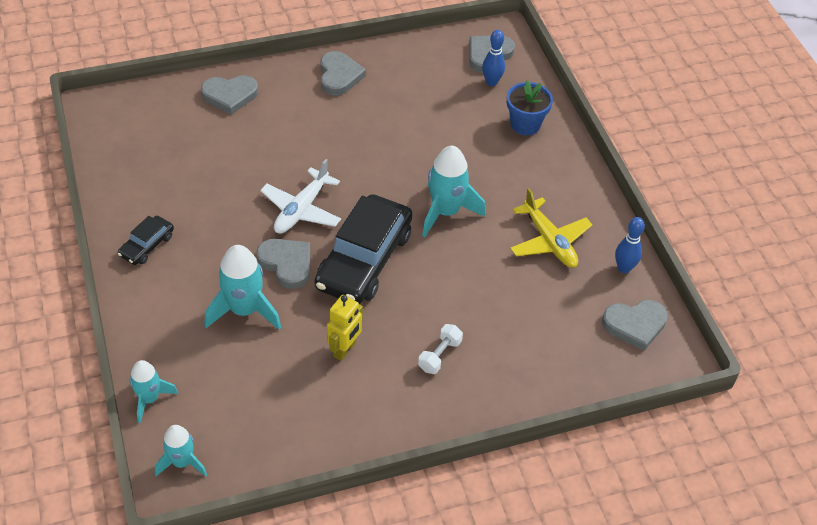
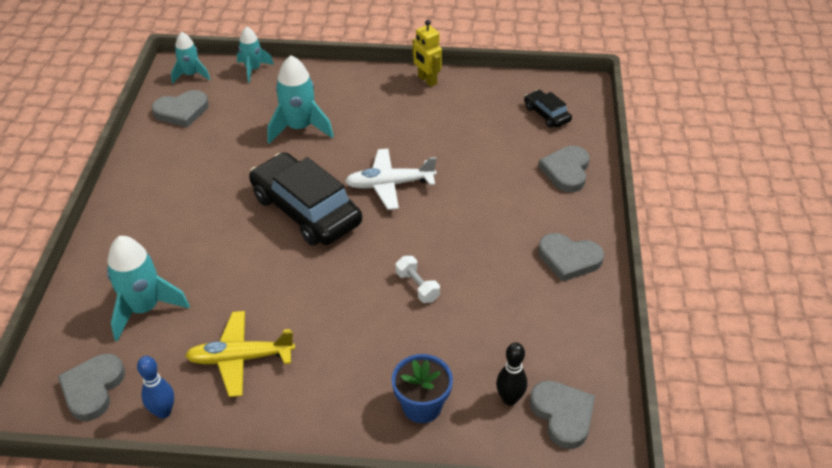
camera: 115 degrees right, 5 degrees down
(147, 245) = (399, 90): black car -> black car (546, 114)
(287, 264) = (332, 161): grey heart -> grey heart (182, 111)
(301, 210) = (389, 185): white plane -> white plane turned 60 degrees counterclockwise
(345, 349) = (221, 174): yellow robot -> yellow robot (427, 80)
(440, 355) = (172, 229): white dumbbell -> white dumbbell (417, 286)
(446, 212) = (329, 286): turquoise rocket -> turquoise rocket (144, 308)
(491, 82) = (509, 399): blue bowling pin -> black bowling pin

